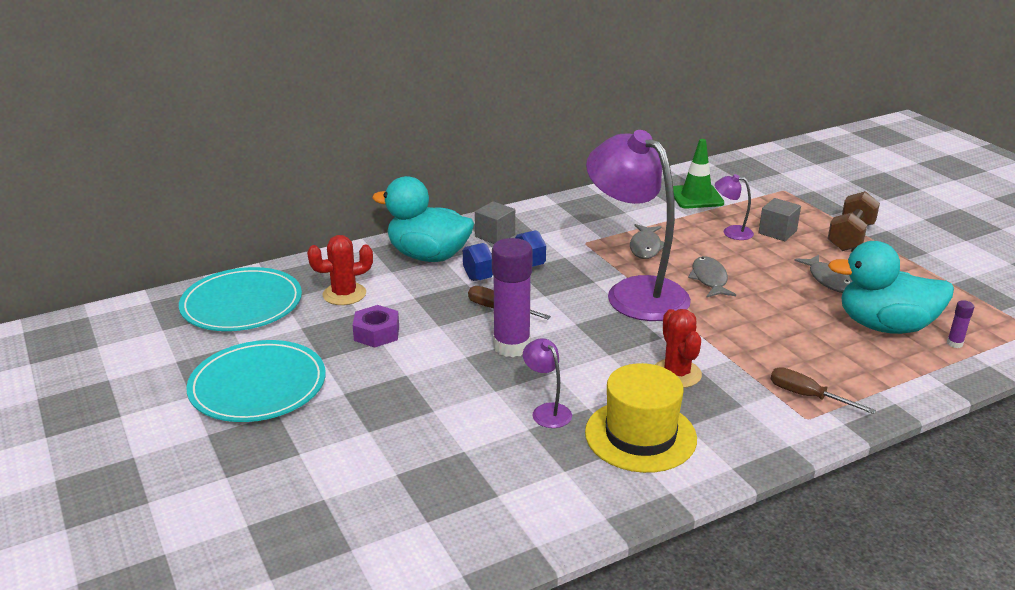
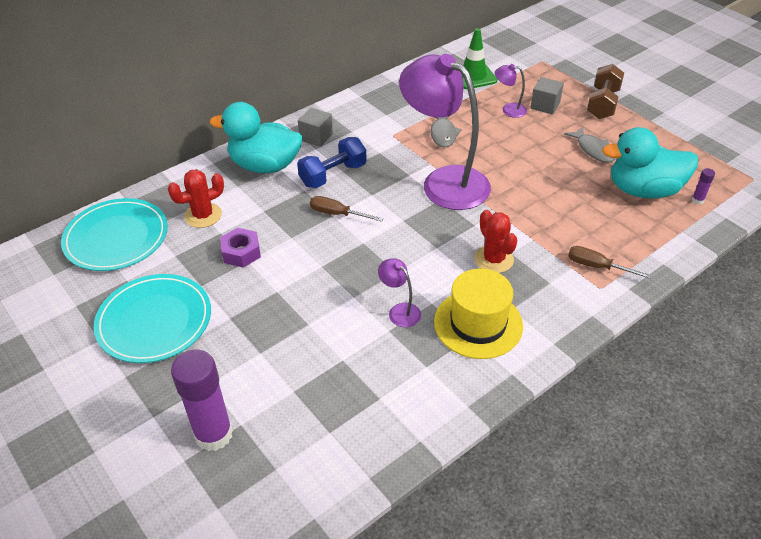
camera: 10 degrees left, 15 degrees up
(511, 346) = (356, 250): purple glue stick -> purple glue stick (214, 434)
(709, 279) = (501, 161): grey fish -> none

